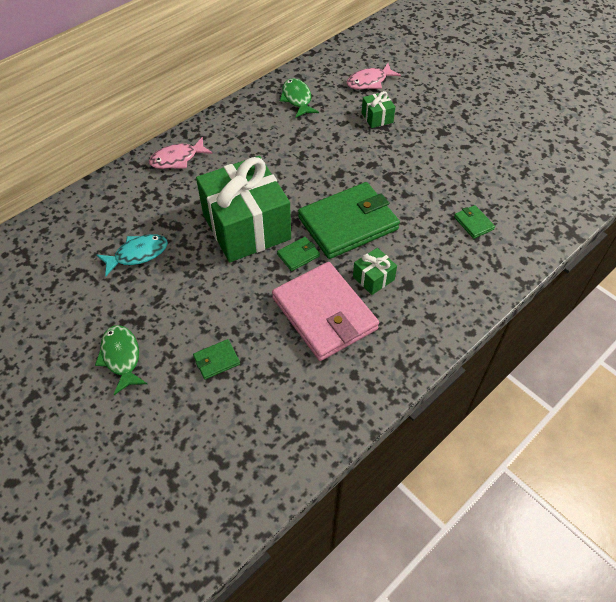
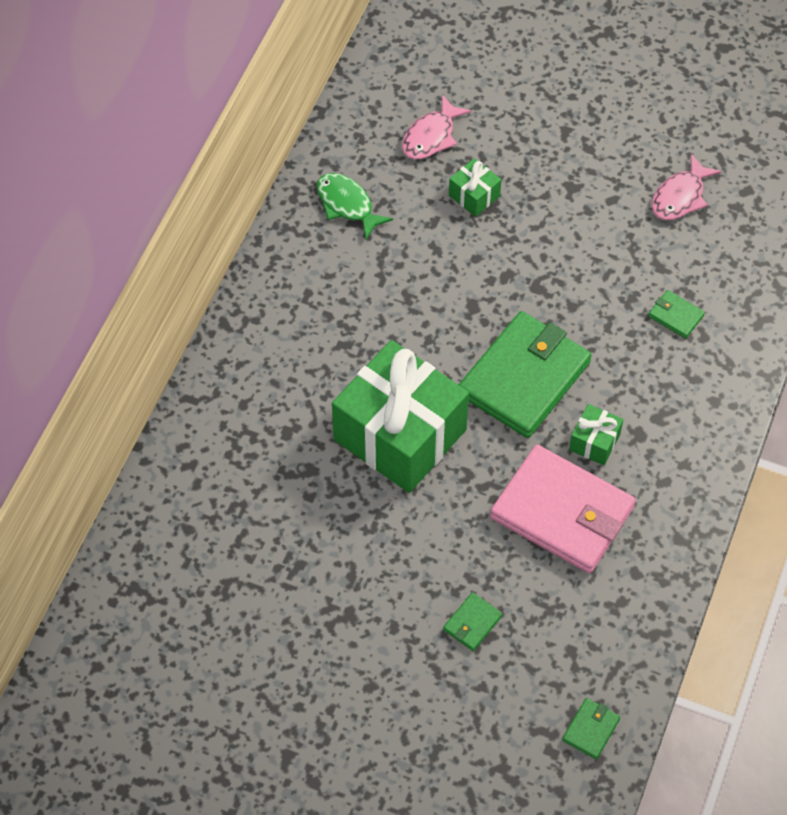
camera: 25 degrees left, 5 degrees up
(121, 357) = (359, 667): green fish -> none
(137, 254) = (287, 530): turquoise fish -> none
(177, 159) = (243, 369): pink fish -> pink fish (680, 196)
(298, 255) = (488, 448): green wallet -> green wallet (591, 729)

